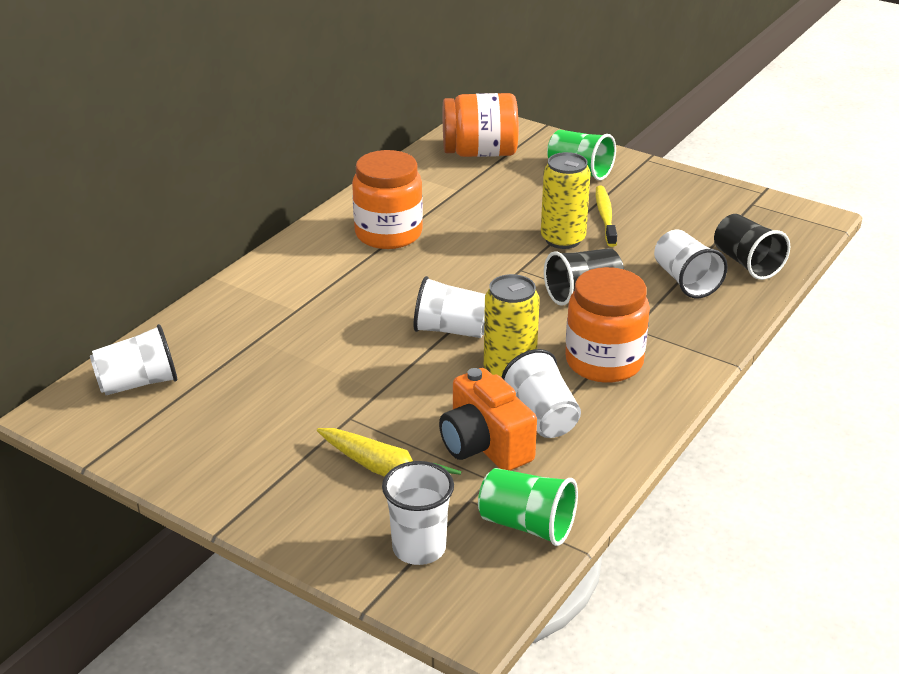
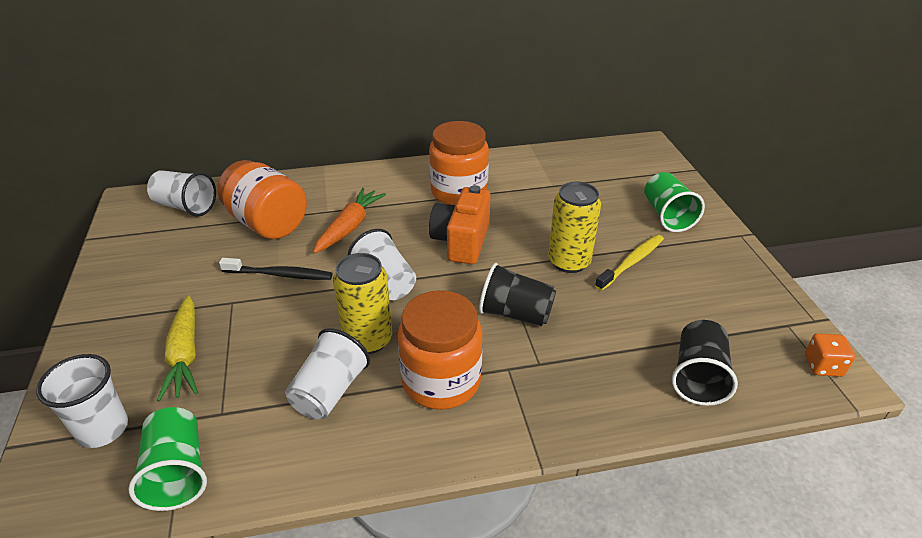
camera: 45 degrees right, 5 degrees up
(343, 310) = (350, 227): none -> orange carrot
(352, 376) = (280, 274): none -> black toothbrush
(480, 153) = (610, 167): orange jar -> orange jar (267, 223)
(484, 445) = (261, 384): orange camera -> orange camera (461, 241)
(685, 281) = (615, 356): white cup -> none
(800, 217) = (823, 366): none -> orange dice

